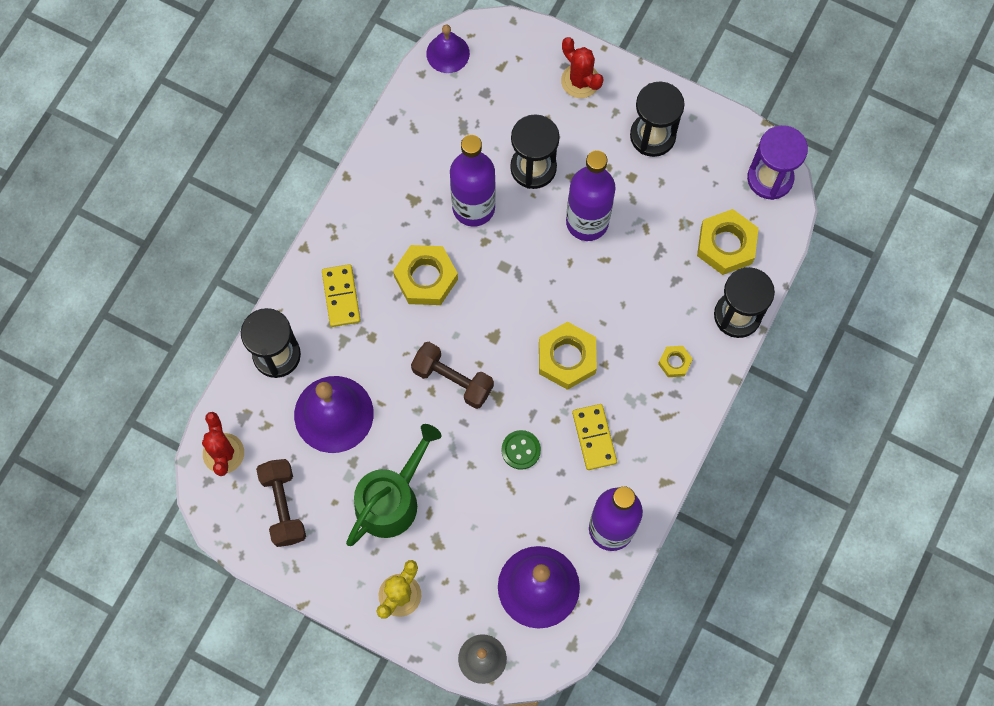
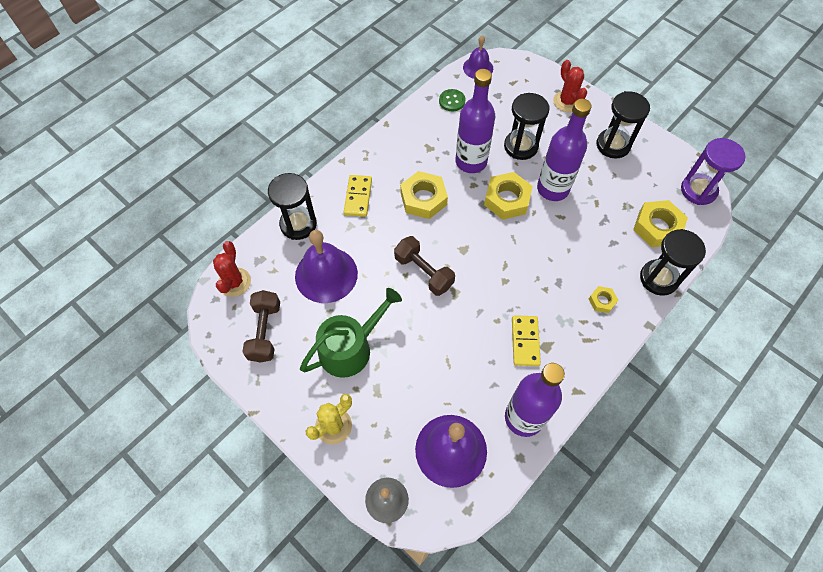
camera: 15 degrees right, 10 degrees down
(521, 450) = (463, 336): green button -> green button (452, 101)
(567, 358) = (516, 277): yellow nut -> yellow nut (507, 199)

